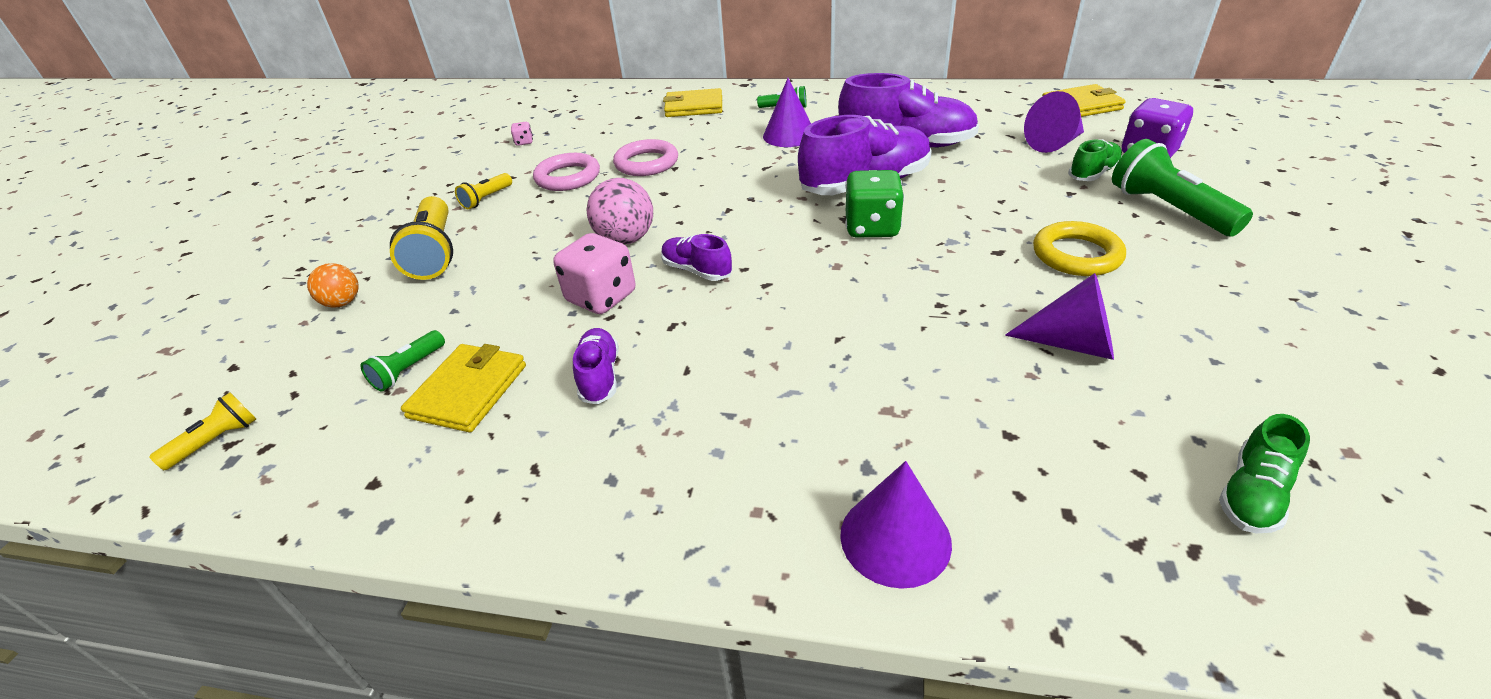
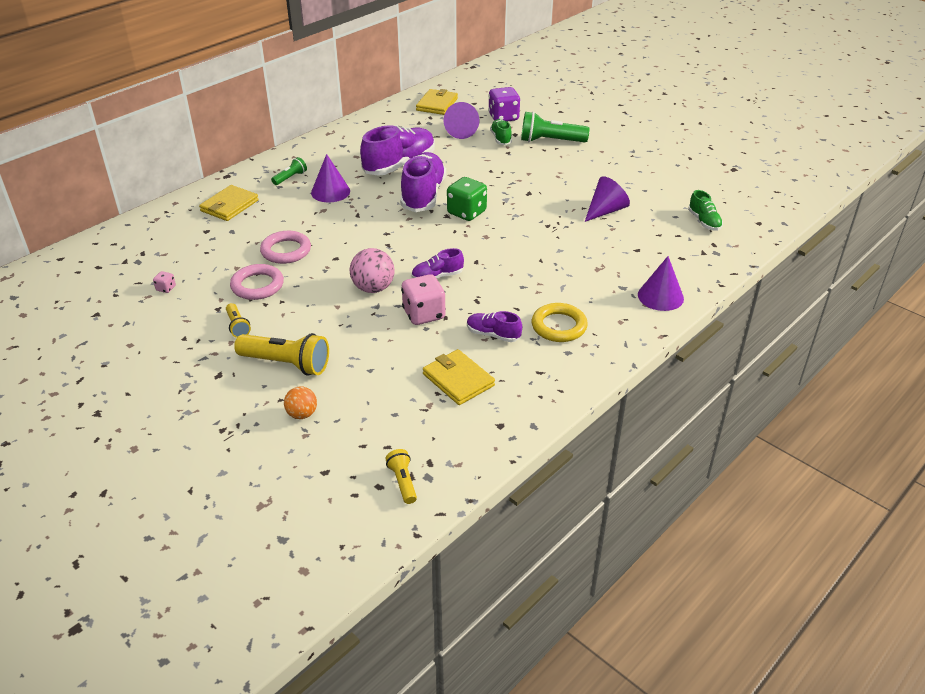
camera: 60 degrees left, 0 degrees up
(408, 370) = (414, 398): green flashlight -> none
(1076, 255) = (554, 178): yellow ring -> yellow ring (559, 326)

